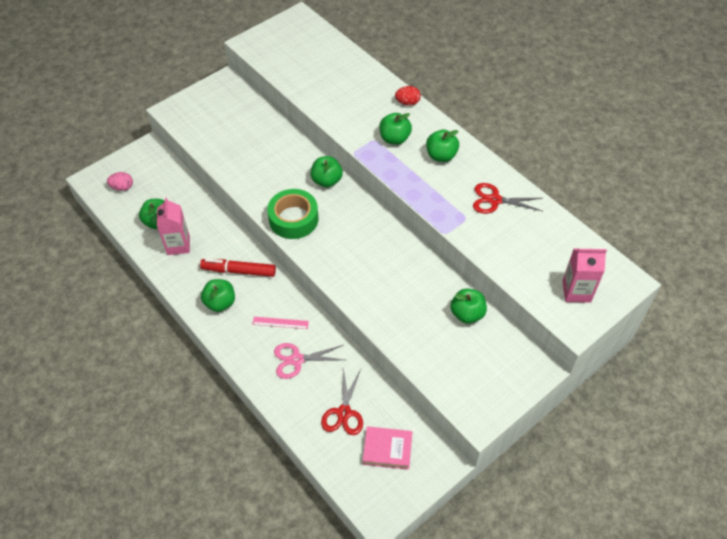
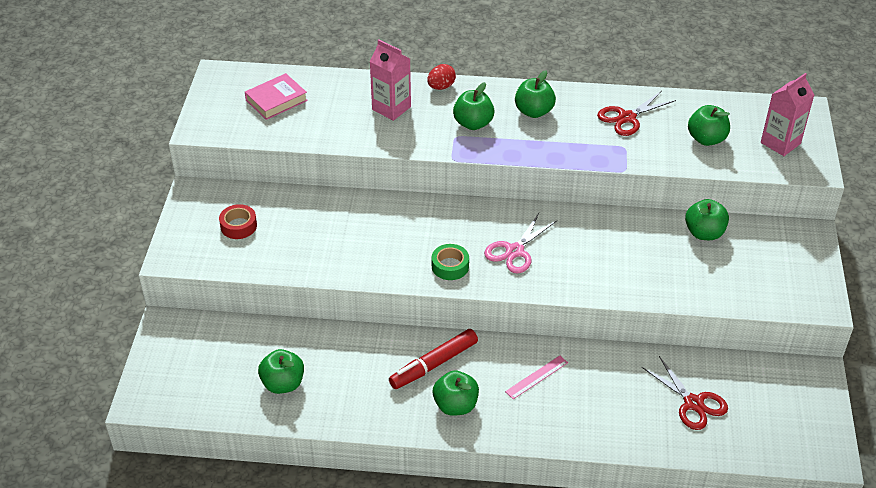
camera: 45 degrees left, 10 degrees down
(122, 187) = (192, 381): pink egg -> none
(178, 245) = (337, 388): pink carton -> pink carton (391, 108)
(221, 115) = (238, 226): none -> red tape
(293, 219) = (450, 266): green tape -> green tape, size x0.57
(297, 360) = (594, 395): pink scissors -> pink scissors (514, 251)
(327, 181) = (434, 212): green apple -> green apple (706, 139)
(387, 449) = (765, 401): pink book -> pink book (276, 100)

